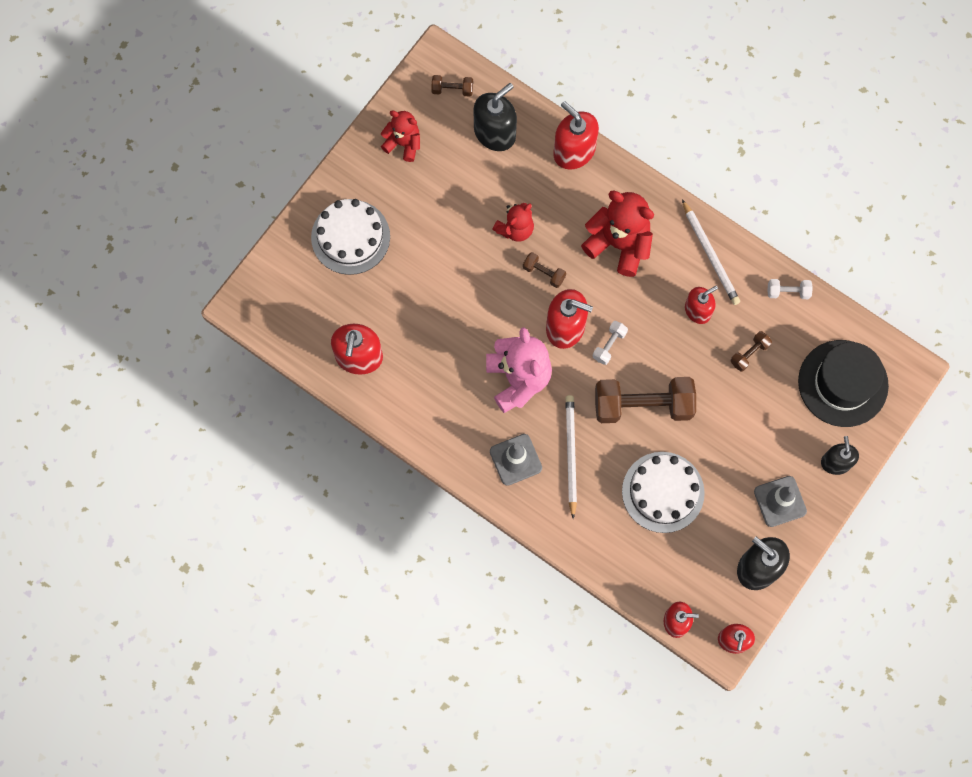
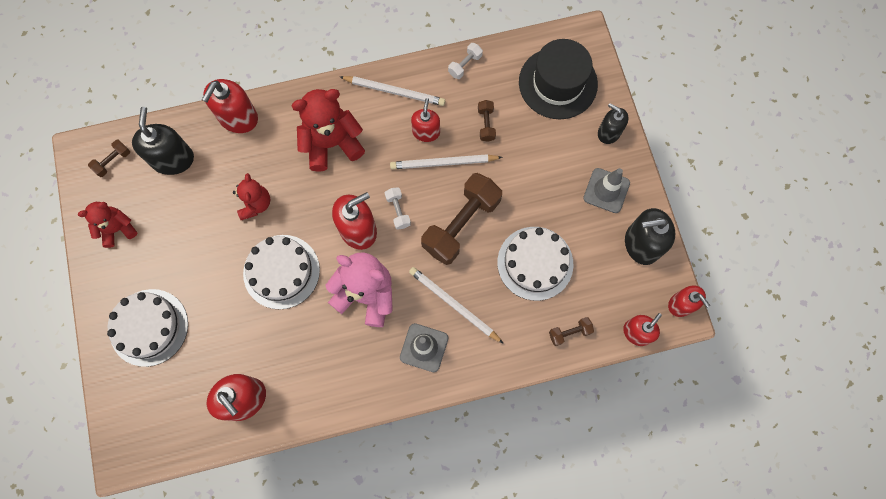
camera: 50 degrees left, 0 degrees up
(479, 297) = (281, 271): none -> white cake
(544, 273) = (305, 211): brown dumbbell -> brown dumbbell (569, 332)
(574, 151) = (238, 118): red soap dispenser -> red soap dispenser turned 60 degrees counterclockwise
(683, 347) = (443, 163): none -> white pencil

